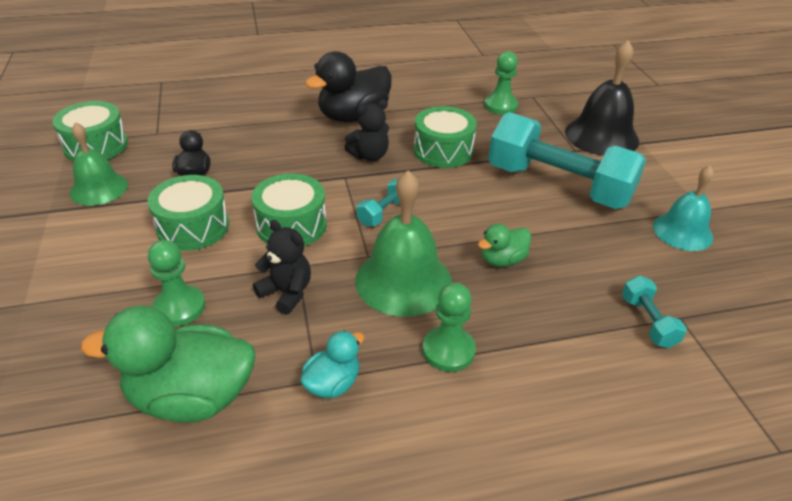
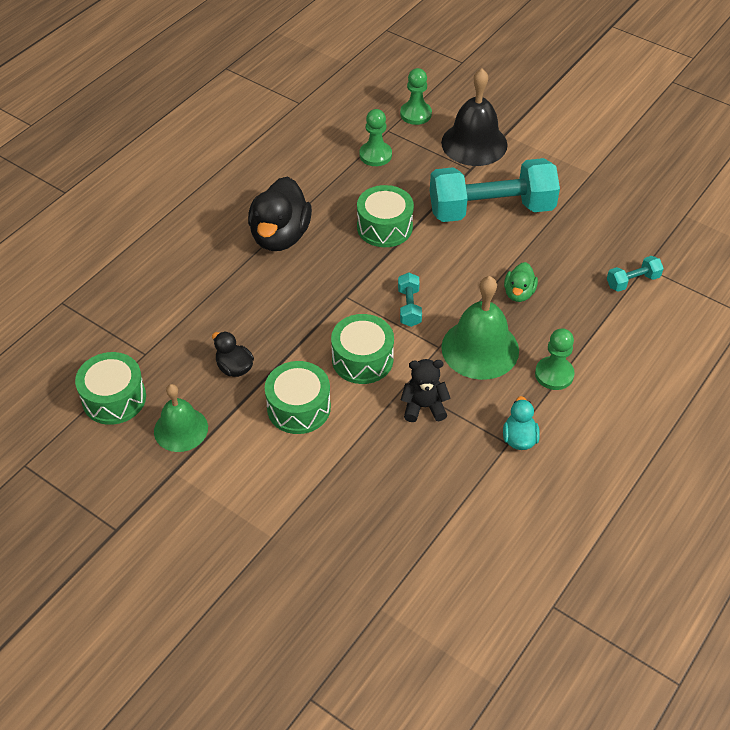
camera: 40 degrees left, 10 degrees up
(179, 307) = (374, 463): green pawn -> green pawn (415, 114)
(192, 397) = (457, 503): green duck -> none
(369, 156) = (339, 266): black teddy bear -> none
(648, 322) = (632, 281): turquoise dumbbell -> turquoise dumbbell turned 60 degrees counterclockwise
(682, 231) = (595, 200): turquoise bell -> none

